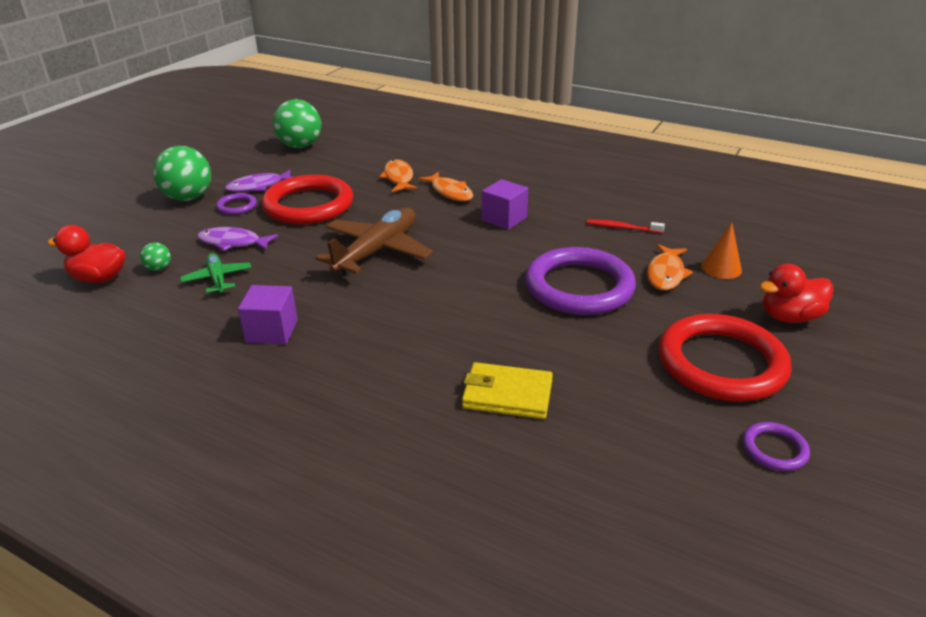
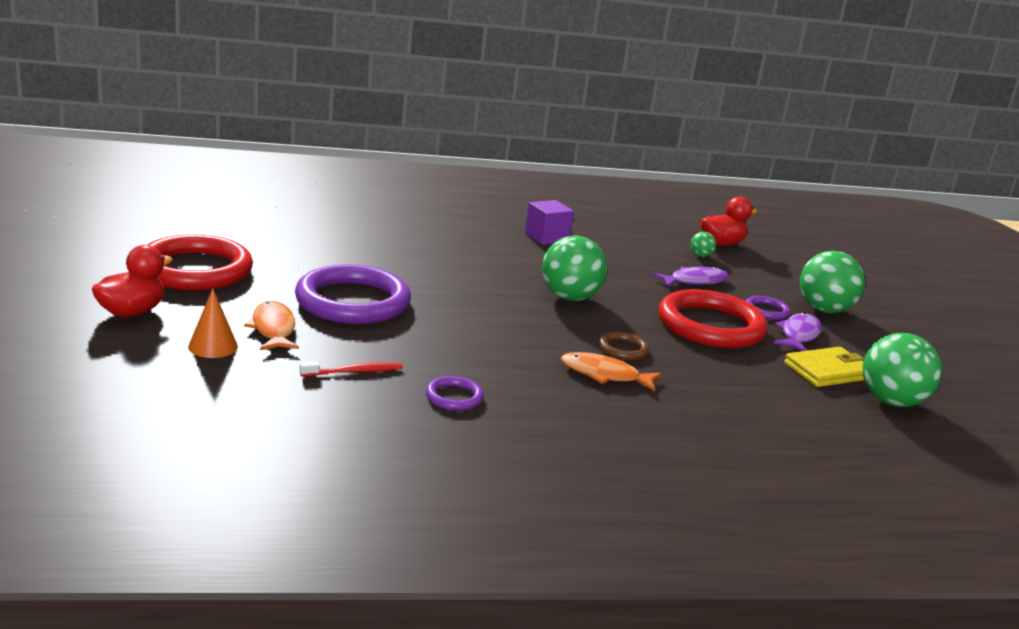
camera: 140 degrees right, 10 degrees down
(217, 279) = (646, 257): green plane -> none
(377, 251) = (569, 297): brown plane -> green ball
(398, 178) = (691, 381): orange fish -> none
(408, 204) = (622, 349): none -> brown ring
(504, 219) = (499, 354): purple cube -> none
(507, 394) = (347, 233): yellow wallet -> yellow wallet (827, 371)
(774, 449) = (148, 234): purple ring -> purple ring (454, 397)

